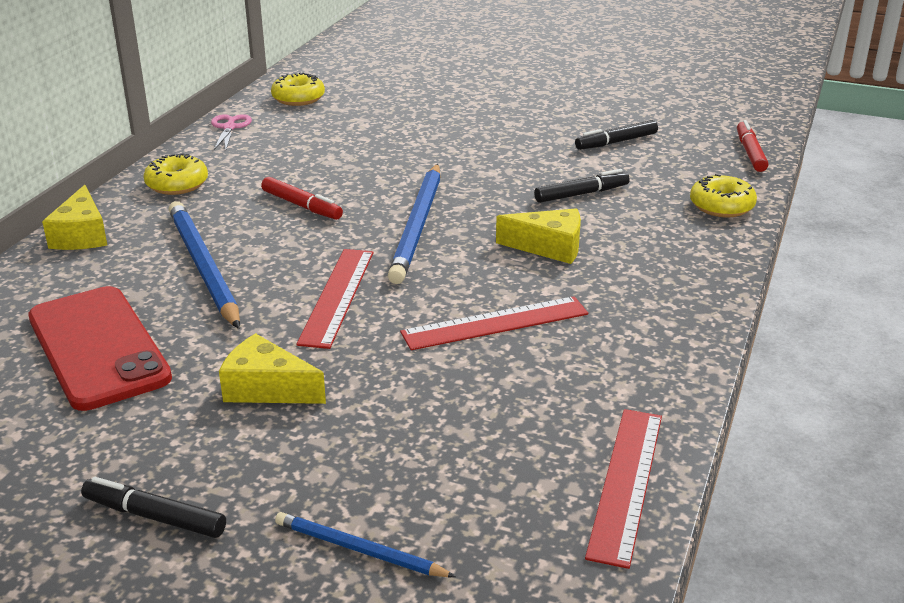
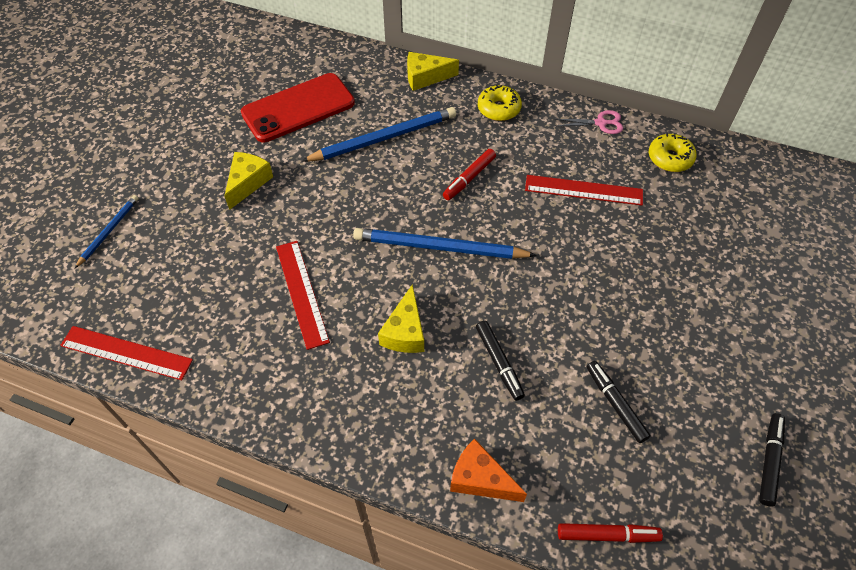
camera: 90 degrees right, 25 degrees up
(155, 517) = (153, 154): black marker -> black marker (769, 462)
(337, 296) = (343, 207): red ruler -> red ruler (583, 190)
(721, 206) = (480, 479): yellow donut -> orange cheese

